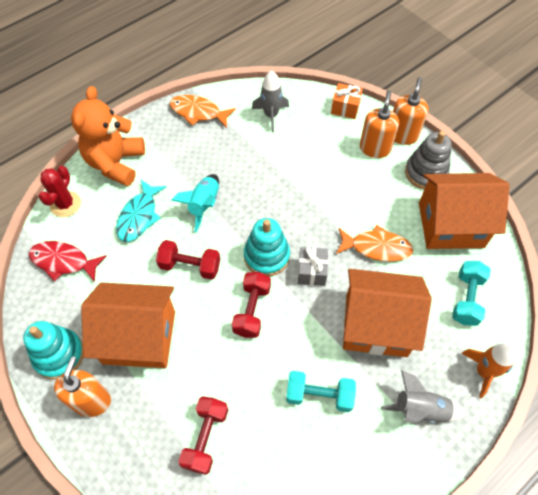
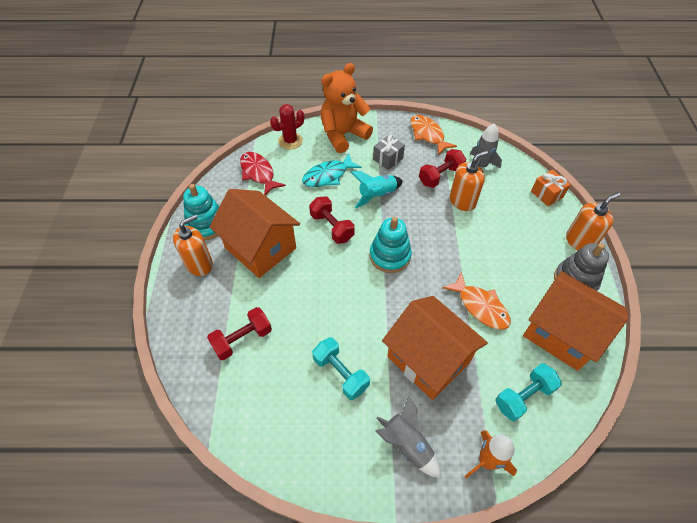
camera: 40 degrees right, 5 degrees down
(252, 310) = (347, 283): red dumbbell -> red dumbbell (440, 176)
(312, 271) = (413, 288): grey gift -> grey gift (388, 159)
(375, 148) = (546, 236): orange soap dispenser -> orange soap dispenser (462, 201)

